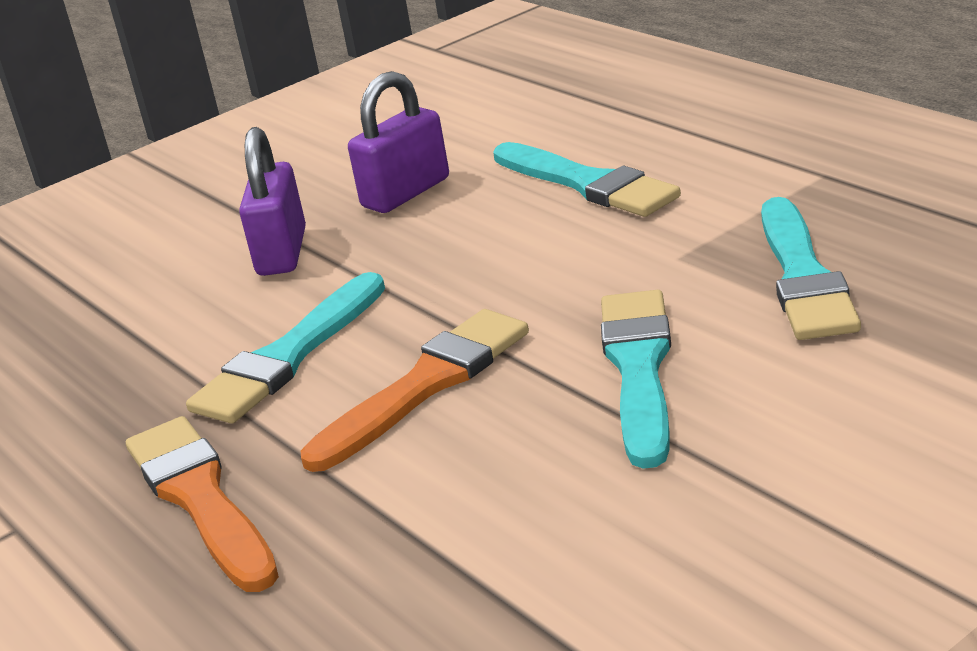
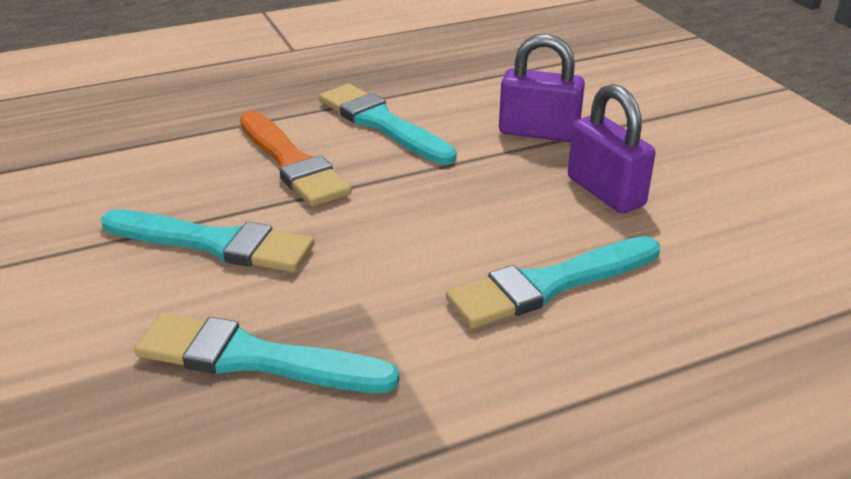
camera: 100 degrees right, 5 degrees up
(200, 498) = (258, 91): orange brush -> none

